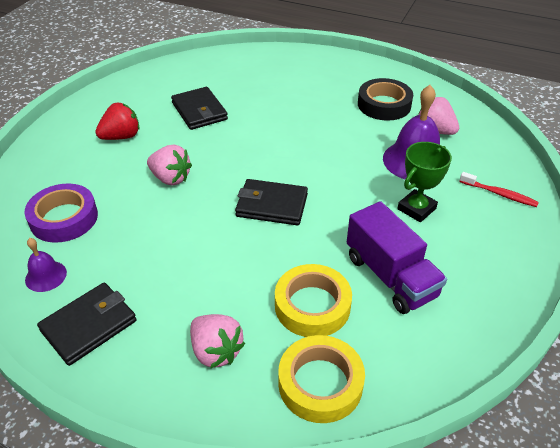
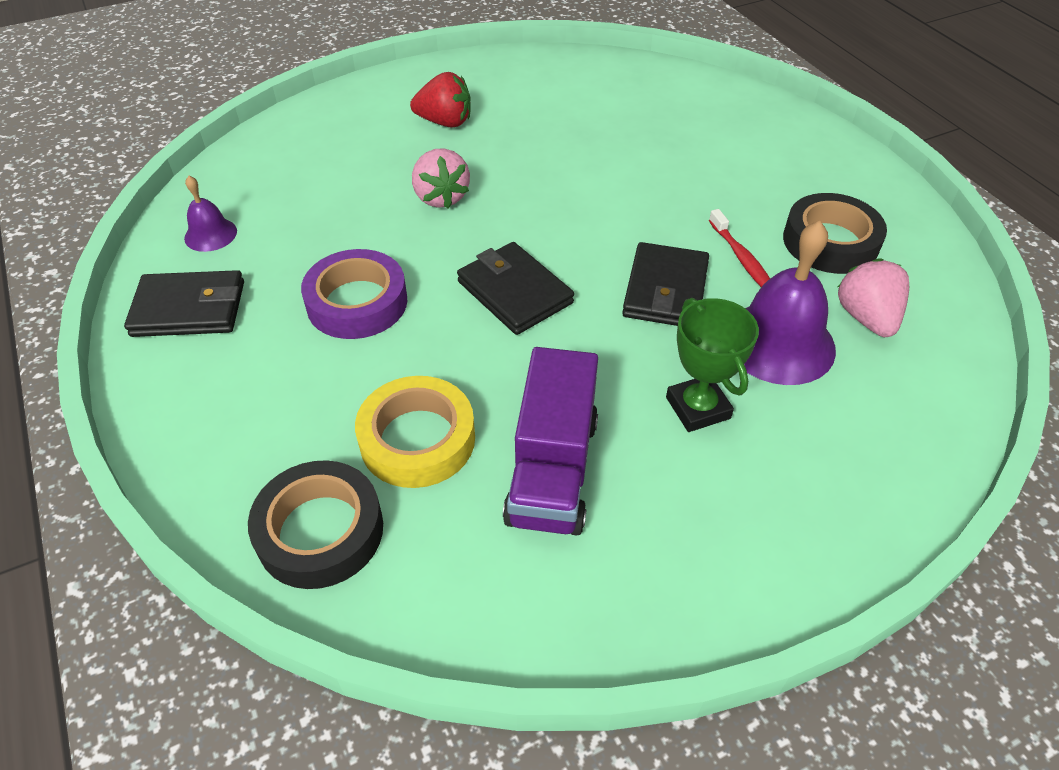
camera: 40 degrees right, 5 degrees up
(64, 218) = (291, 184): purple tape -> purple tape (357, 302)
(199, 111) = (565, 133): black wallet -> black wallet (665, 290)
(216, 351) = (264, 417): pink strawberry -> none
(320, 383) = (320, 531): yellow tape -> black tape
(416, 209) = (698, 408): green trophy -> green trophy turned 75 degrees clockwise
(499, 194) = (857, 465): red toothbrush -> red toothbrush (742, 258)

